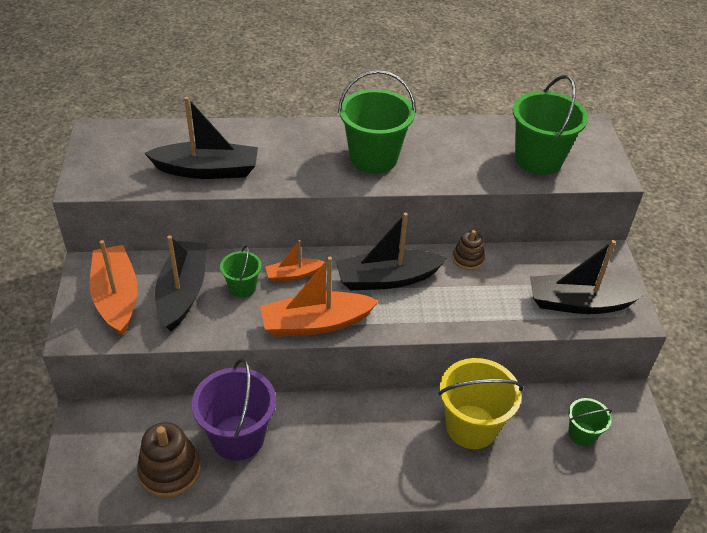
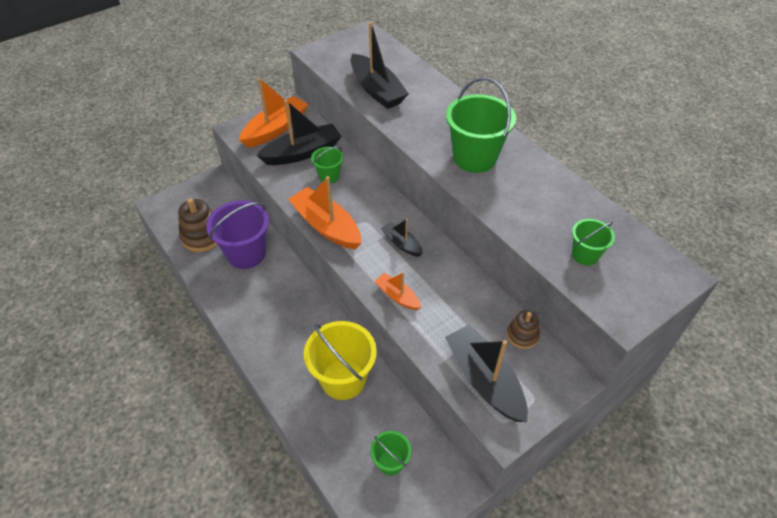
camera: 60 degrees right, 5 degrees up
(293, 275) = (362, 193): orange boat -> orange boat (397, 296)
(387, 279) = (401, 243): black boat -> black boat, size x0.54
(468, 259) = (467, 282): brown stacking toy -> brown stacking toy (522, 335)
(538, 159) = (585, 255): green bucket -> green bucket, size x0.53

